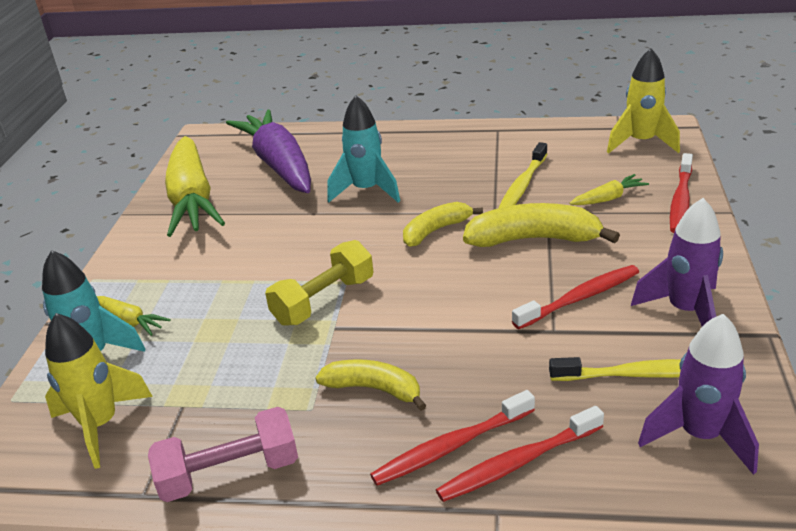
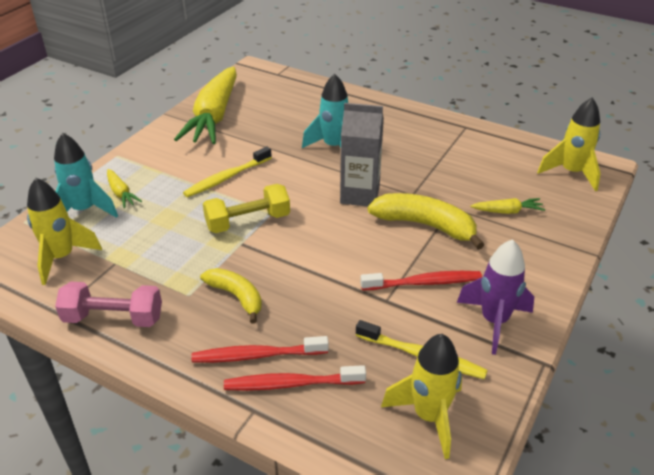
camera: 20 degrees right, 5 degrees up
(279, 164) = (288, 107): purple carrot -> none
(435, 231) = (360, 195): yellow banana -> grey carton
(522, 186) = (449, 179): yellow toothbrush -> yellow toothbrush (227, 178)
(680, 200) = (564, 232): red toothbrush -> none
(699, 436) = (429, 416): purple rocket -> yellow rocket

